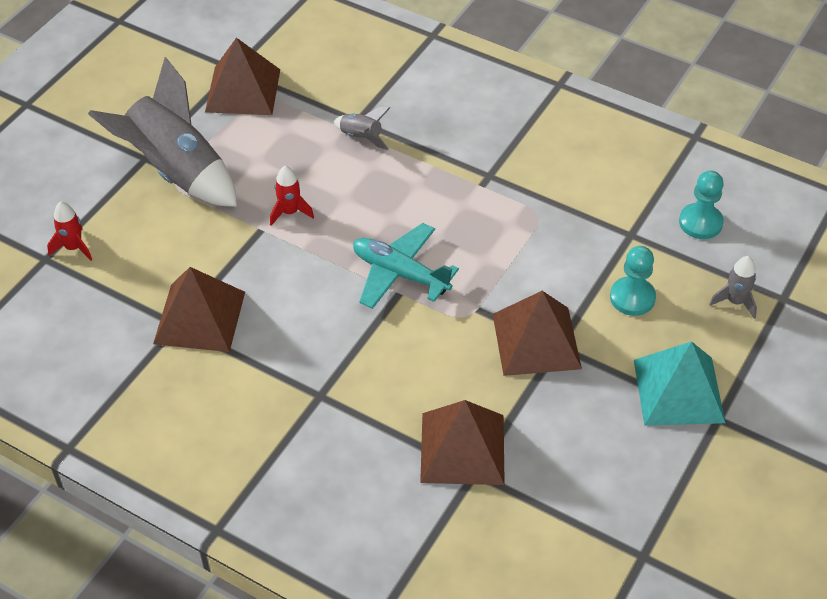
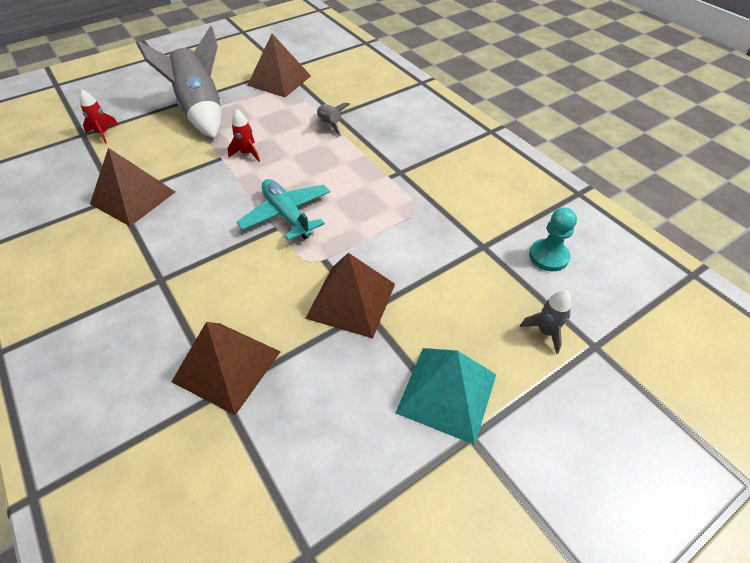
camera: 25 degrees right, 0 degrees up
(632, 298) = (454, 295): turquoise pawn -> none

